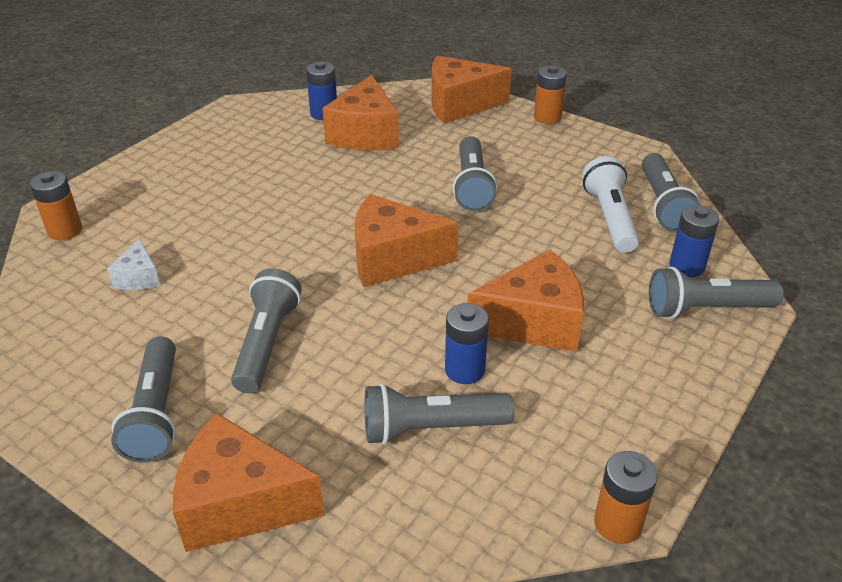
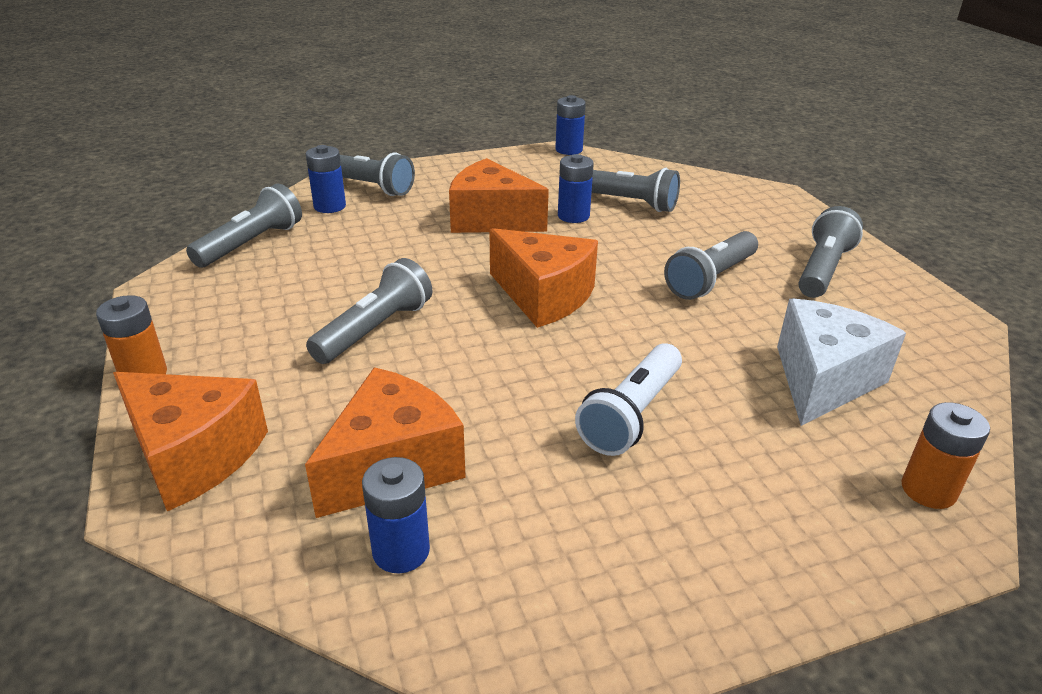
camera: 145 degrees left, 5 degrees down
(138, 277) = (823, 380): white cheese -> white cheese, size x1.99
(240, 504) = (773, 213): orange cheese -> none
(610, 218) = (312, 252): white flashlight -> white flashlight (631, 414)
(618, 523) = (568, 150): orange battery -> blue battery

